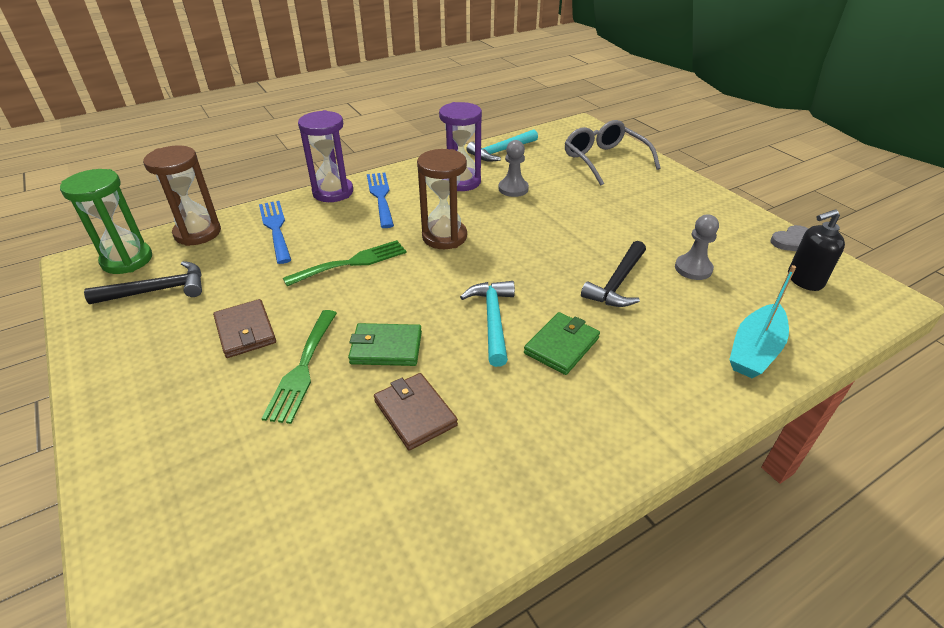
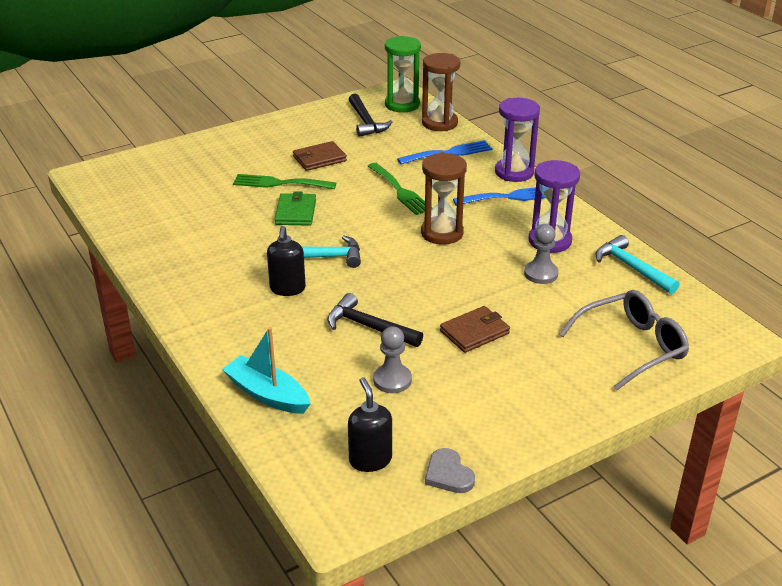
camera: 90 degrees right, 5 degrees down
(415, 413) = (231, 226): brown wallet -> brown wallet (474, 332)
(561, 345) = (287, 289): green wallet -> black soap dispenser

